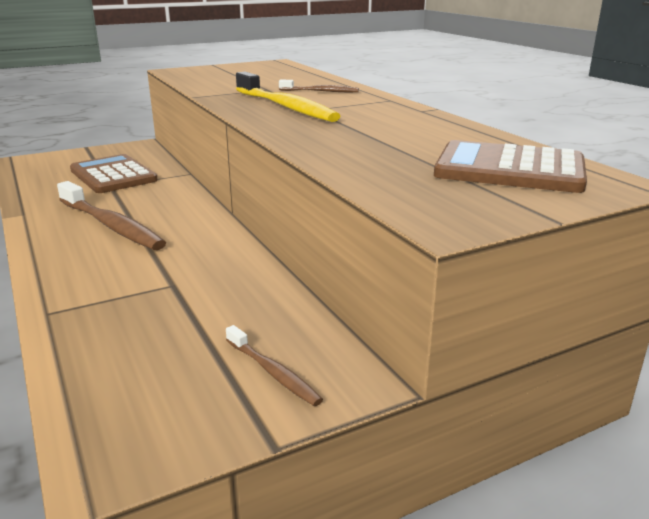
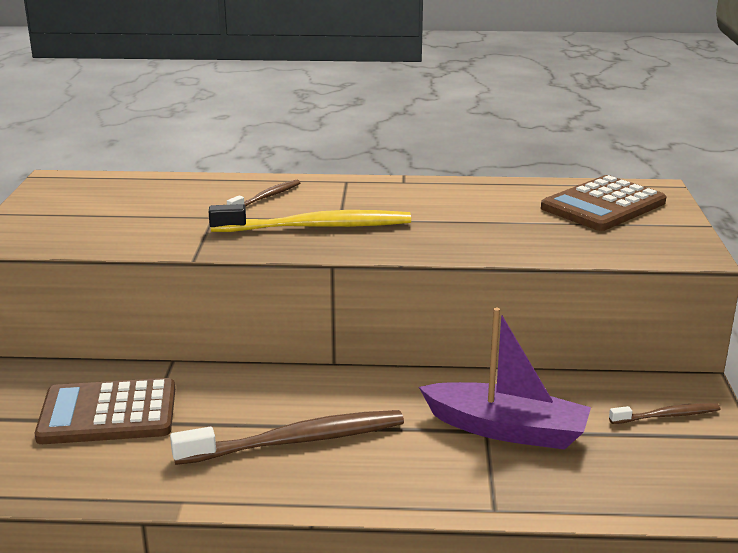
camera: 60 degrees left, 0 degrees up
(179, 292) = (507, 429): none -> purple boat

